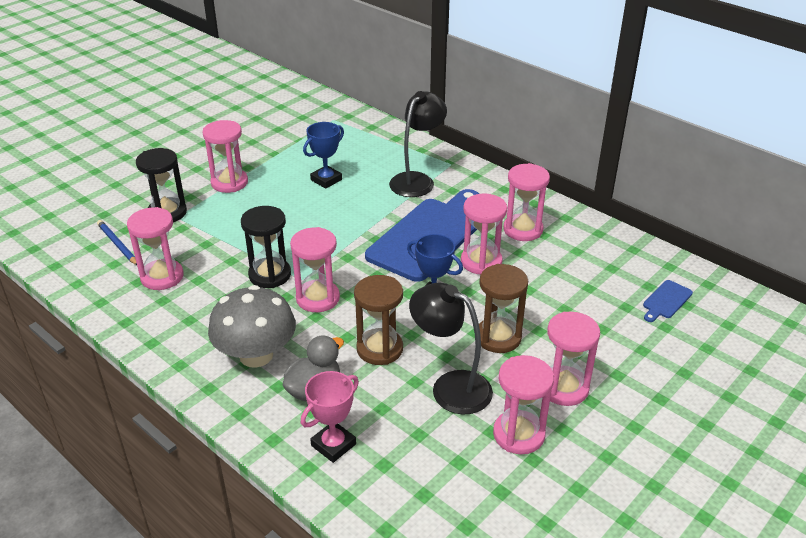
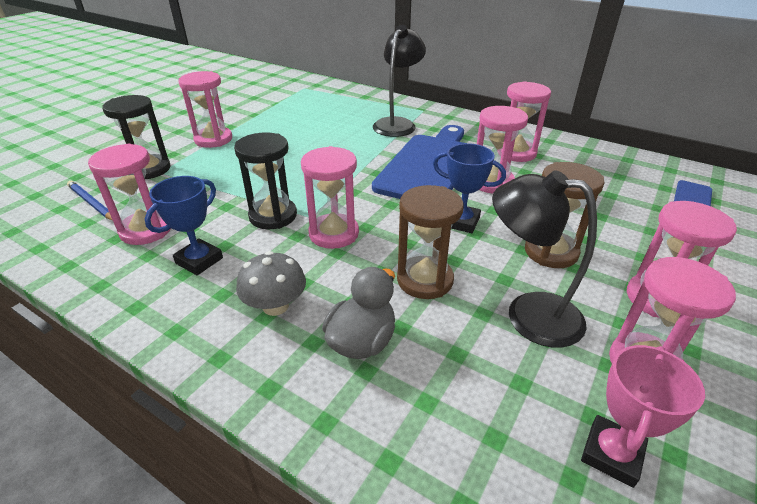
camera: 10 degrees left, 0 degrees up
(256, 355) = (275, 306): grey mushroom -> grey mushroom, size x0.61
(326, 180) = (310, 130): blue trophy -> blue trophy (199, 260)
(333, 445) = (413, 417): pink trophy -> pink trophy (611, 454)

